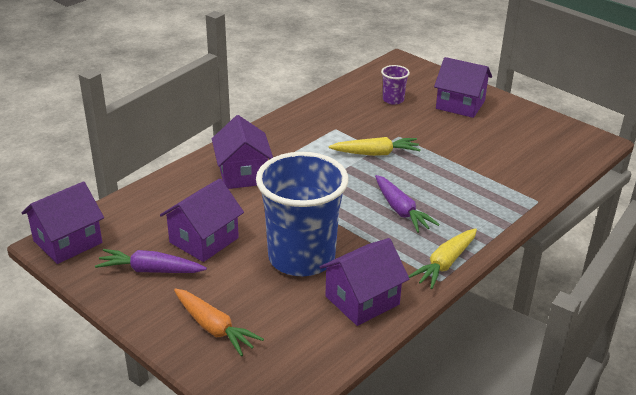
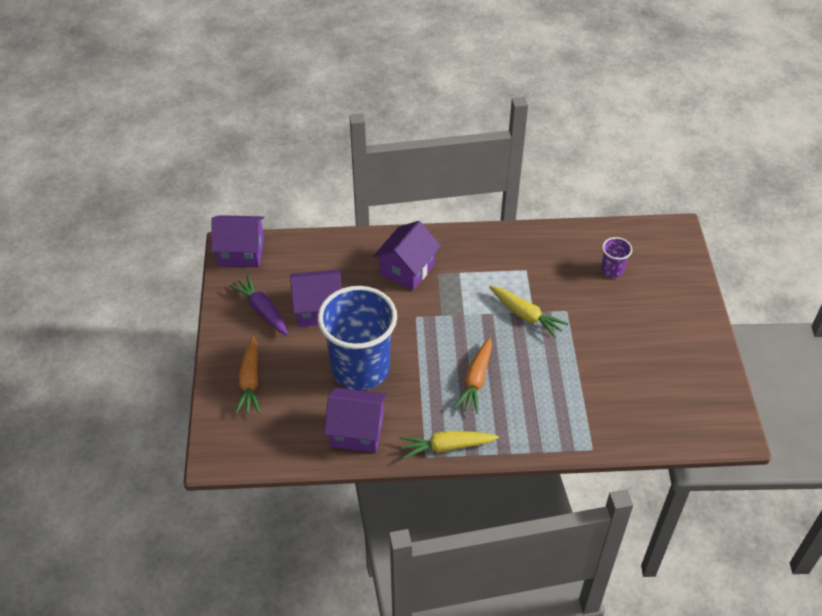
camera: 45 degrees right, 15 degrees up
(401, 210) = (476, 380): purple carrot -> orange carrot
(460, 105) = (664, 313): purple house -> none

